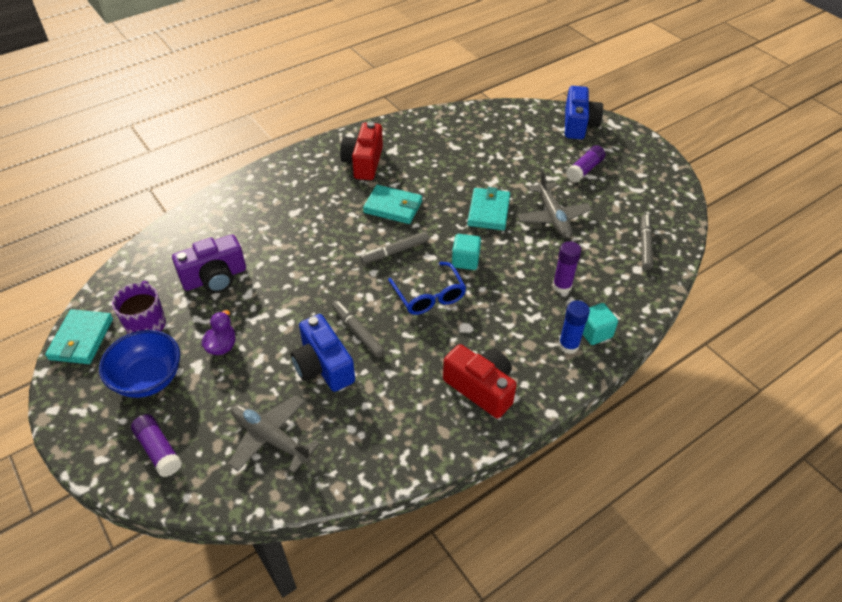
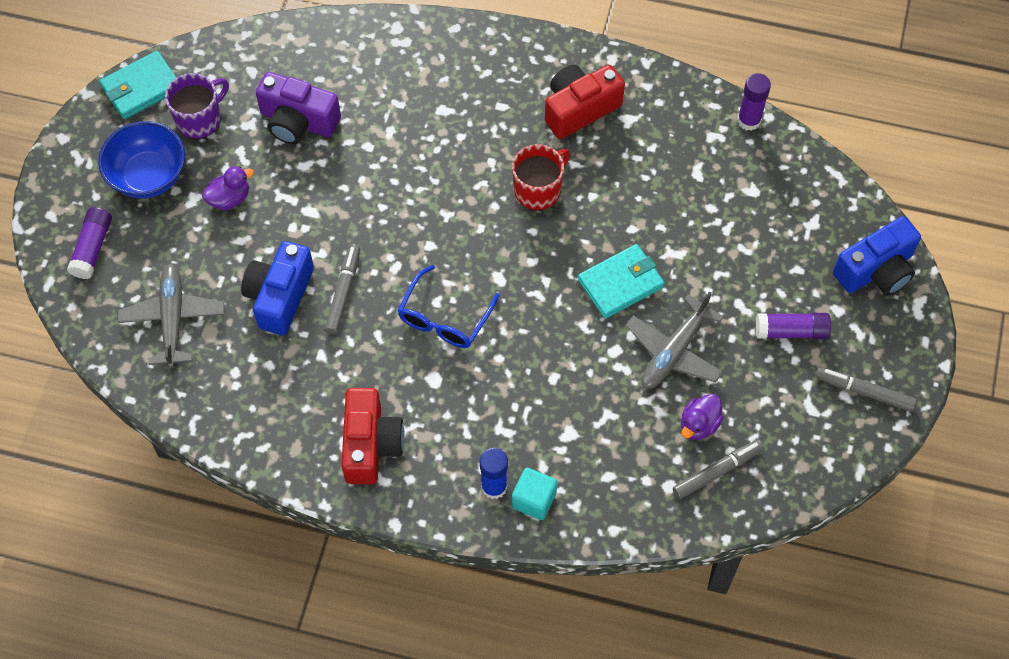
camera: 50 degrees right, 15 degrees up
(393, 207) = (538, 190): turquoise wallet -> red mug
(395, 251) = (476, 242): grey marker -> grey marker (864, 391)
(465, 260) = (524, 314): turquoise cube -> none
(562, 286) = (572, 428): purple glue stick -> purple glue stick (749, 120)
(608, 234) = (699, 424): none -> purple duck

